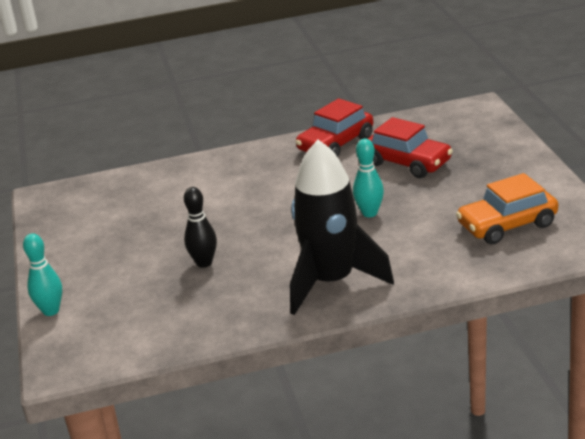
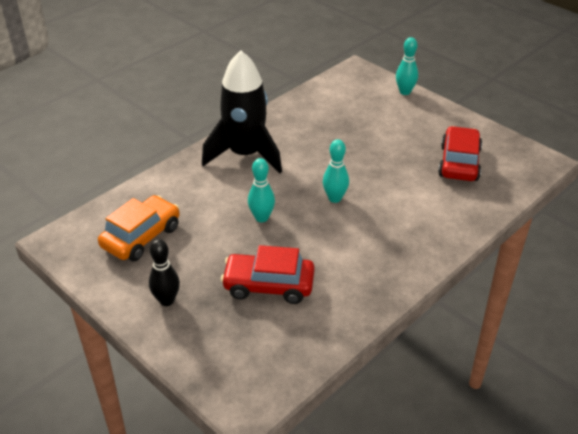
camera: 145 degrees right, 10 degrees up
(204, 263) = (347, 144): black bowling pin -> black bowling pin (166, 300)
(280, 212) = (335, 198): none -> turquoise bowling pin
(336, 144) = (359, 291): red car -> red car (459, 163)

